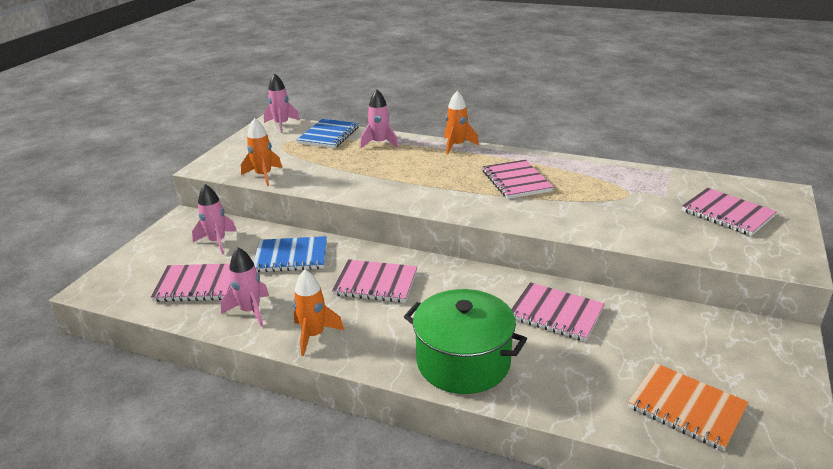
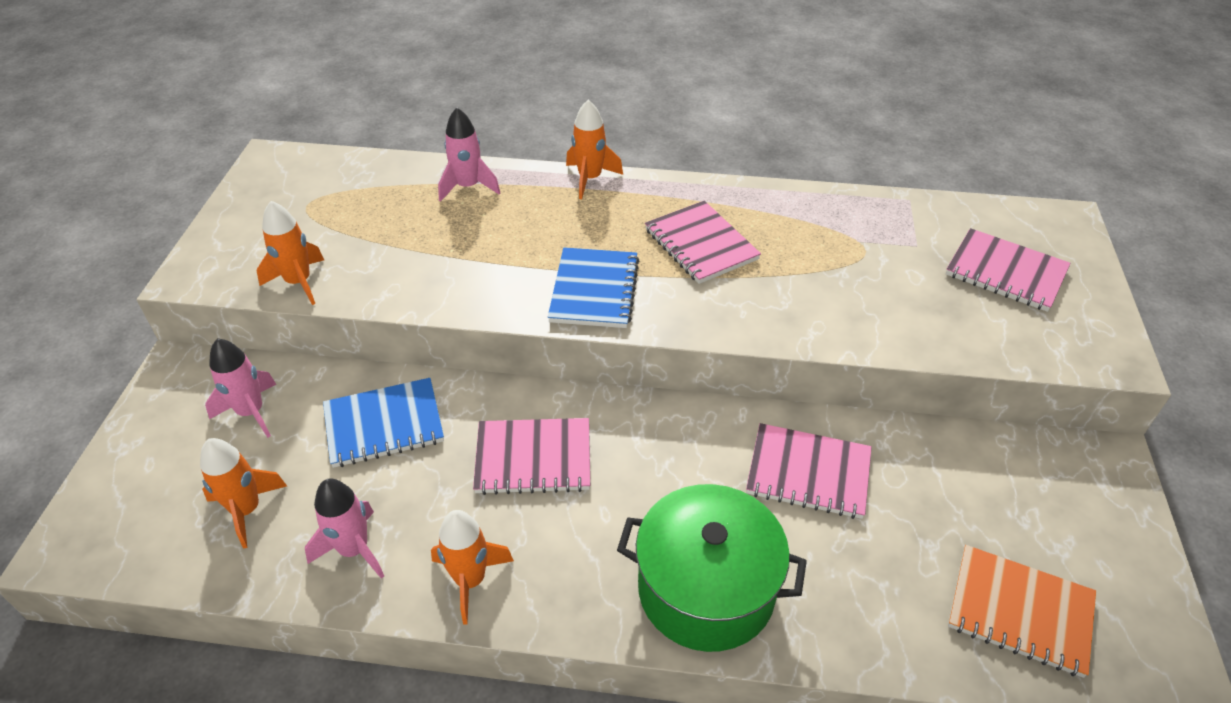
camera: 15 degrees left, 15 degrees up
(196, 285) = (246, 510): pink notebook -> orange rocket
(281, 125) = (291, 162): pink rocket -> none
(329, 135) = (379, 178): blue notebook -> blue notebook (594, 290)

